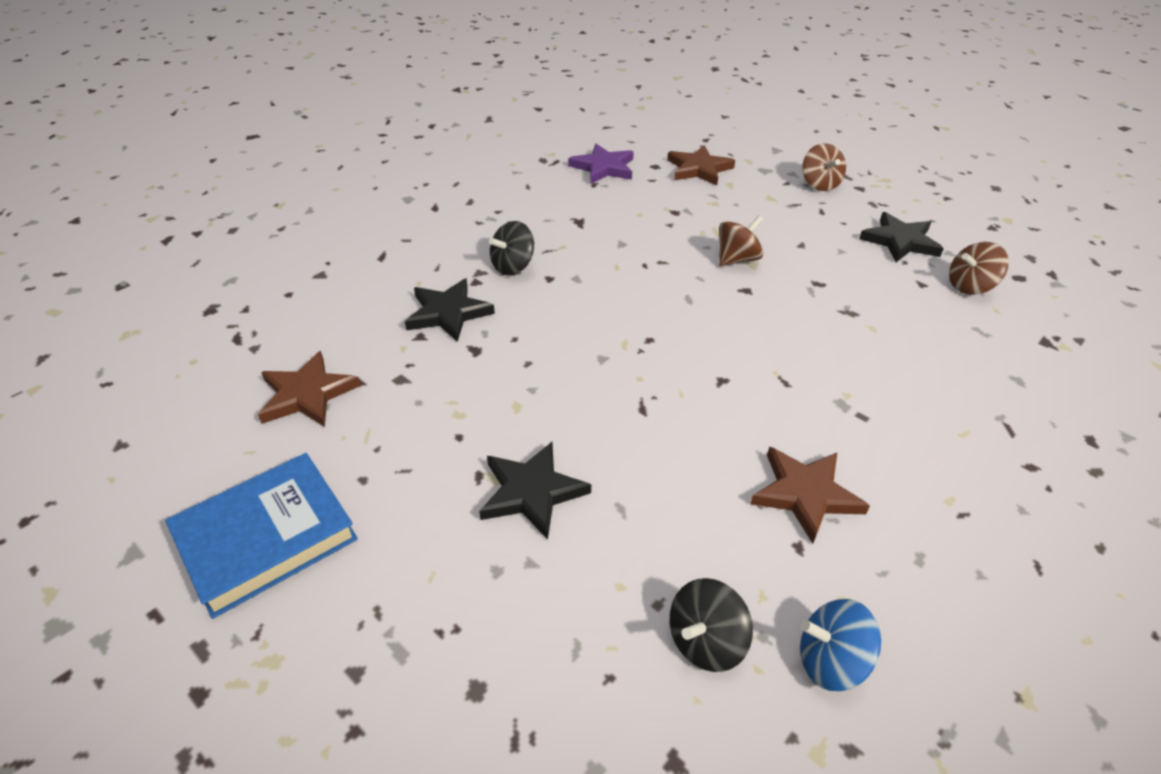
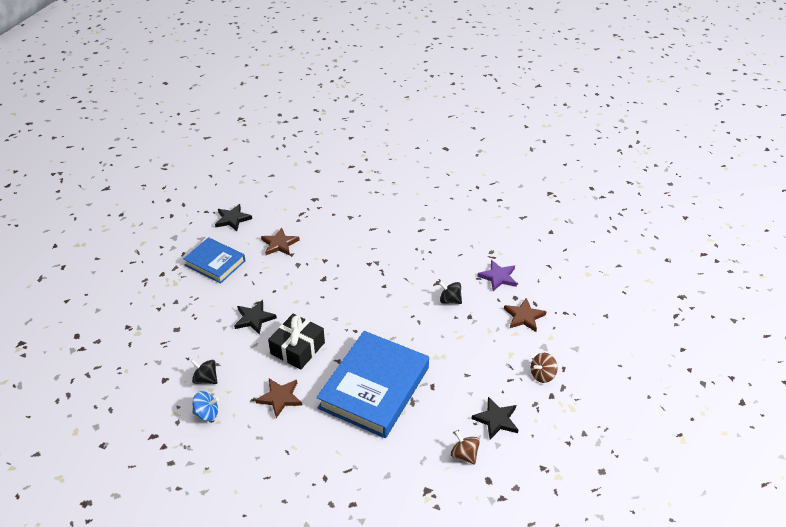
camera: 70 degrees right, 0 degrees up
(448, 313) = (343, 263): black star -> black star (232, 219)
(513, 266) = (386, 271): black spinning top -> black spinning top (450, 300)
(664, 433) = (297, 348): none -> black gift
(737, 259) = (436, 350): brown spinning top -> none
(807, 348) = (374, 387): none -> blue book
(830, 661) = (207, 413): blue spinning top -> blue spinning top turned 105 degrees clockwise

